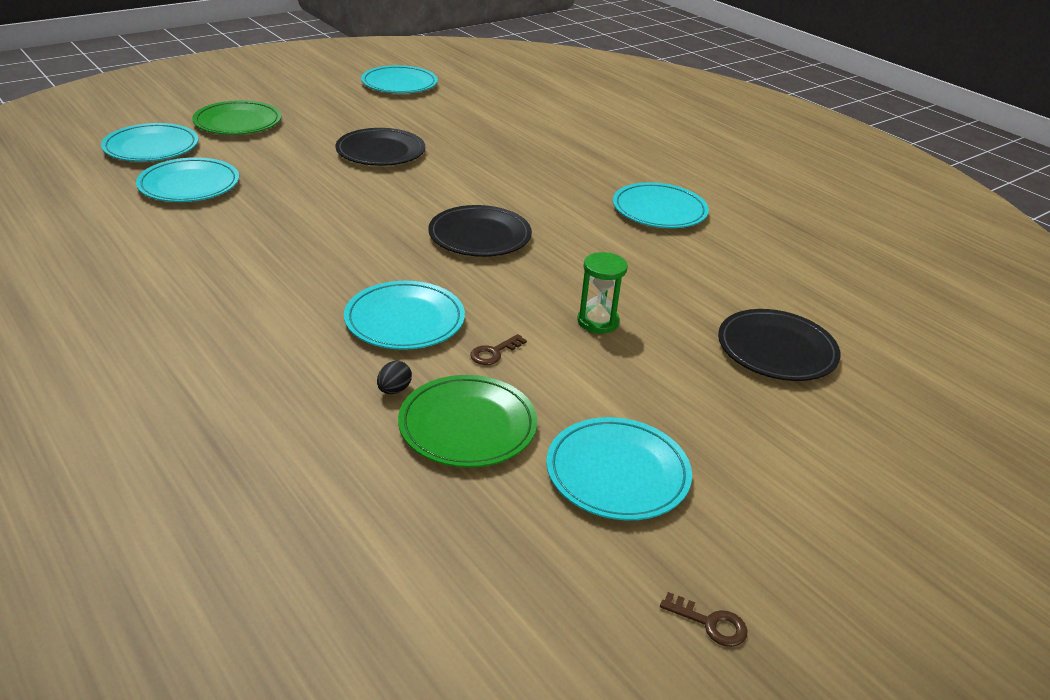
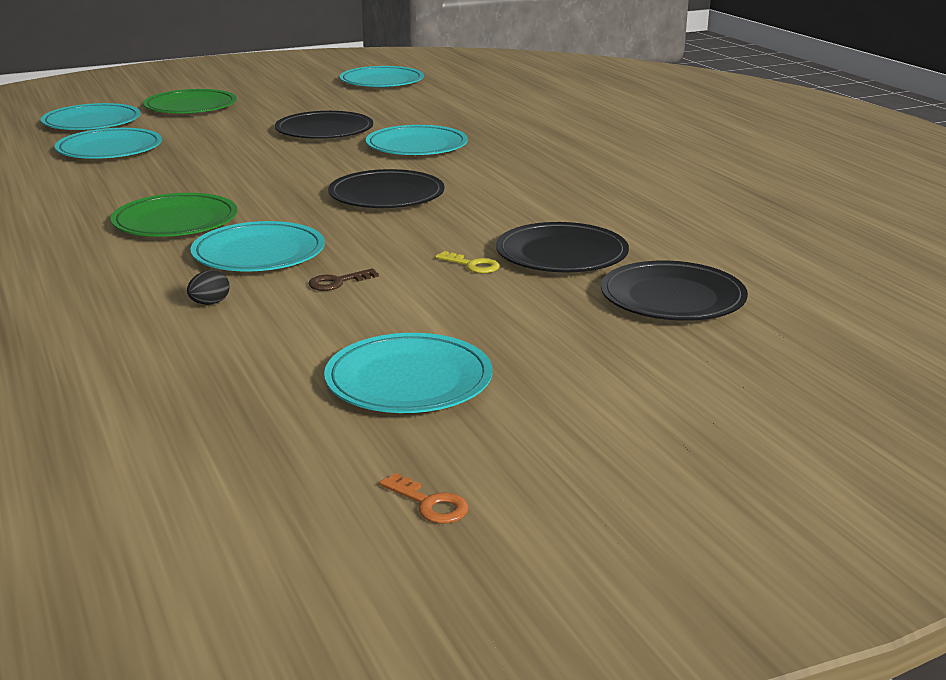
camera: 15 degrees right, 10 degrees down
(467, 425) = (268, 334): green plate -> green plate (175, 222)
(598, 321) = (472, 265): green hourglass -> yellow key
(659, 210) = (610, 183): turquoise plate -> turquoise plate (416, 146)
(664, 302) = (561, 254): none -> black plate
(710, 623) = (430, 504): brown key -> orange key

